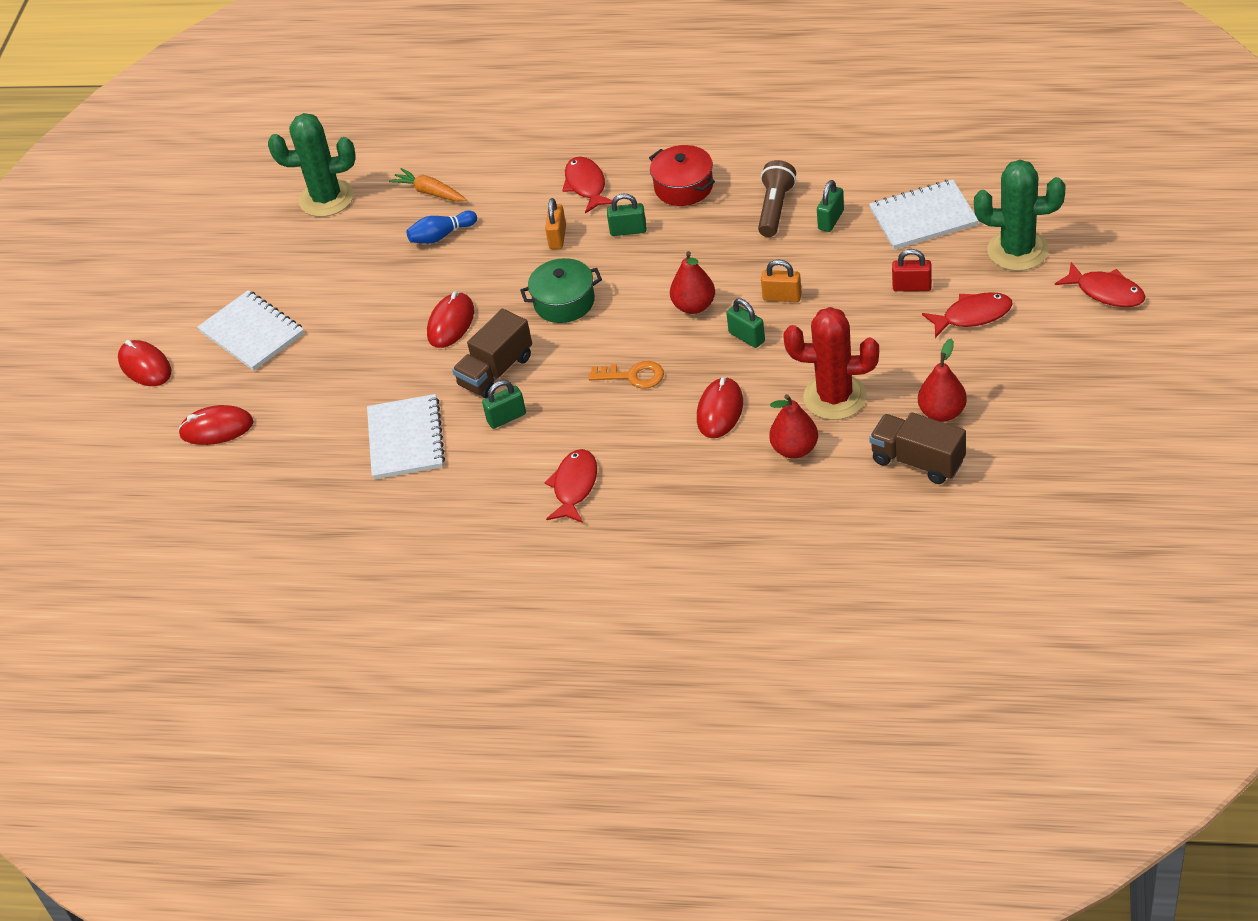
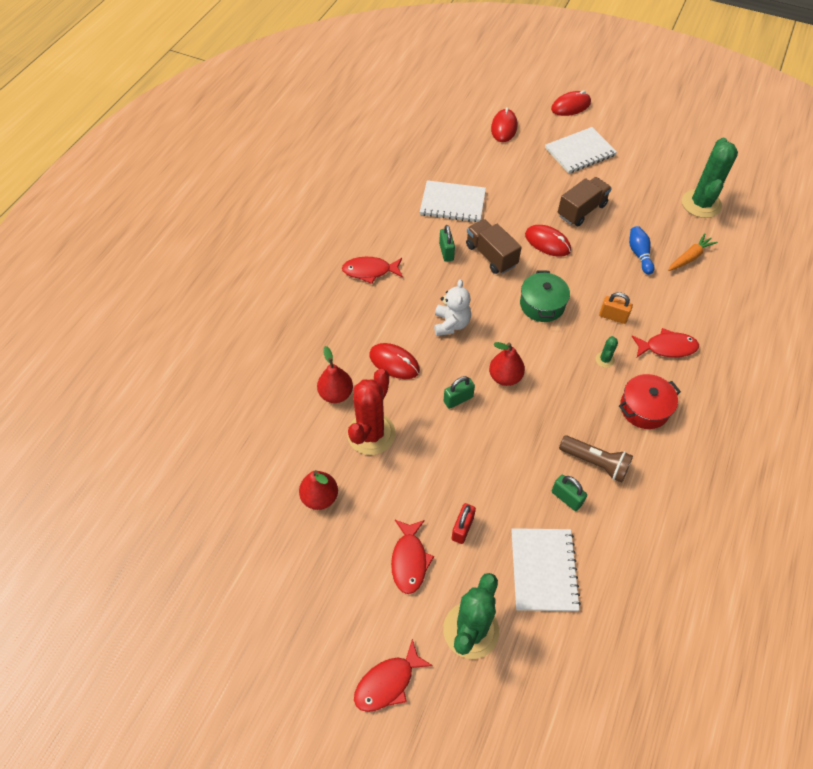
camera: 100 degrees right, 10 degrees up
(574, 486) = (370, 271): red fish -> red fish turned 150 degrees clockwise
(628, 230) = (604, 359): green padlock -> green cactus
(633, 376) = (451, 324): orange key -> white teddy bear
(782, 297) = (490, 434): orange padlock -> none
(918, 461) = (283, 464): brown truck -> brown truck (581, 210)

